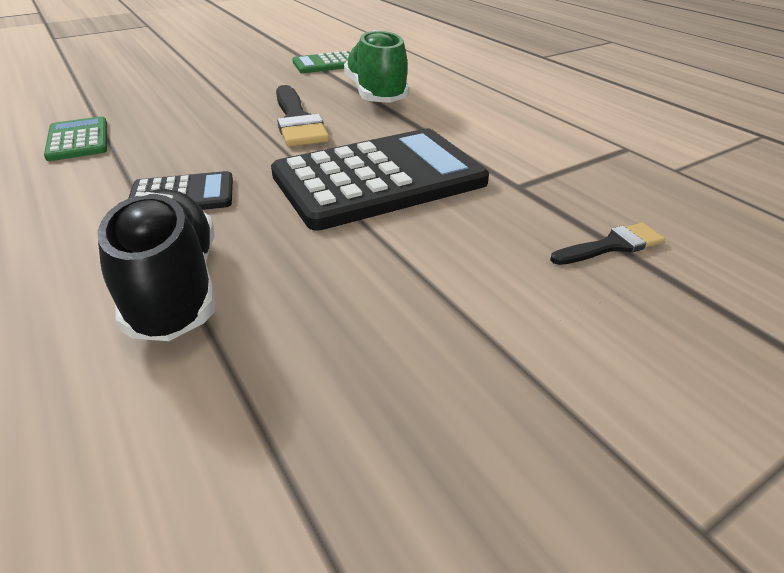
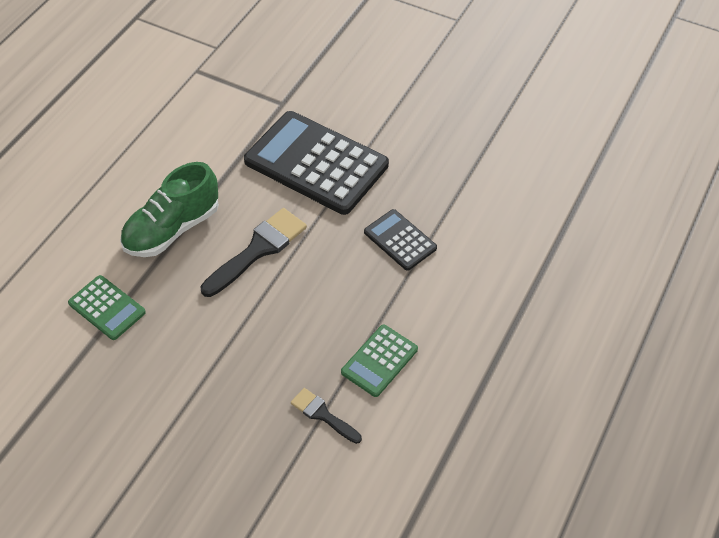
camera: 120 degrees left, 15 degrees up
(175, 287) = (468, 186): black shoe -> none
(611, 246) = (321, 58): black brush -> black brush (323, 415)

